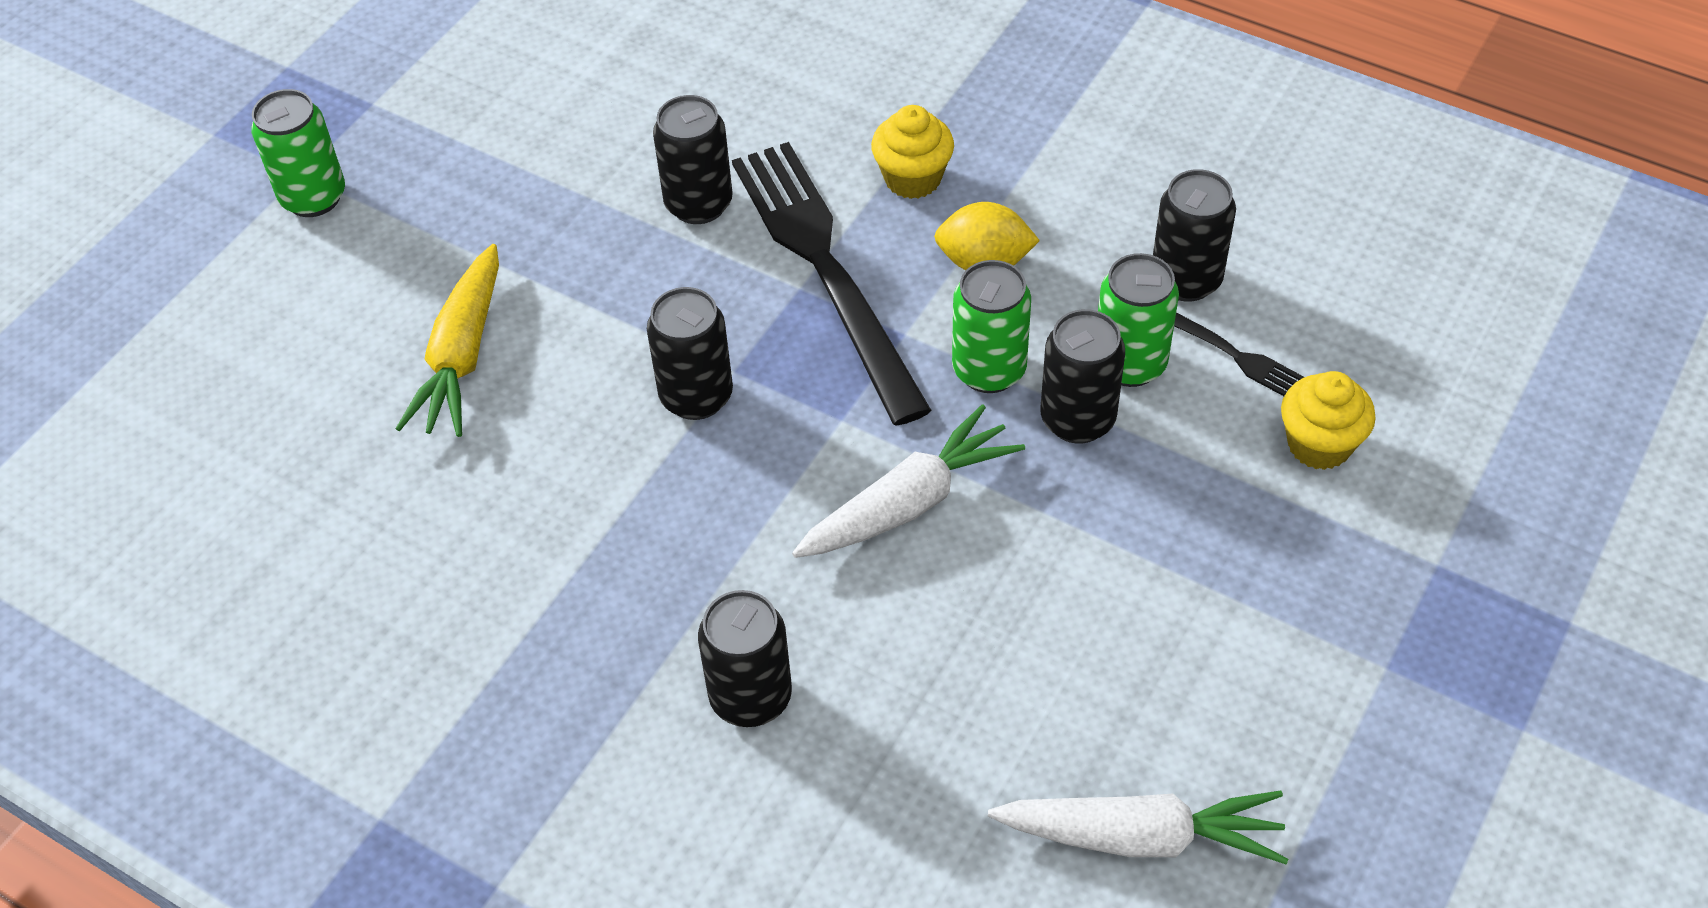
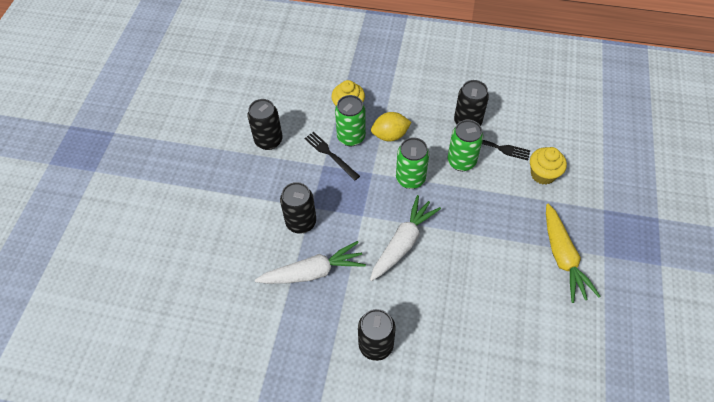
camera: 20 degrees left, 5 degrees up
(313, 197) = (104, 180): green can -> green can (351, 137)
(462, 356) = (197, 233): yellow carrot -> yellow carrot (562, 257)
(825, 269) = (330, 154): black fork -> black fork, size x0.46
(1077, 419) = (452, 189): black can -> none
(1141, 837) = (548, 354): white carrot -> white carrot (313, 272)

